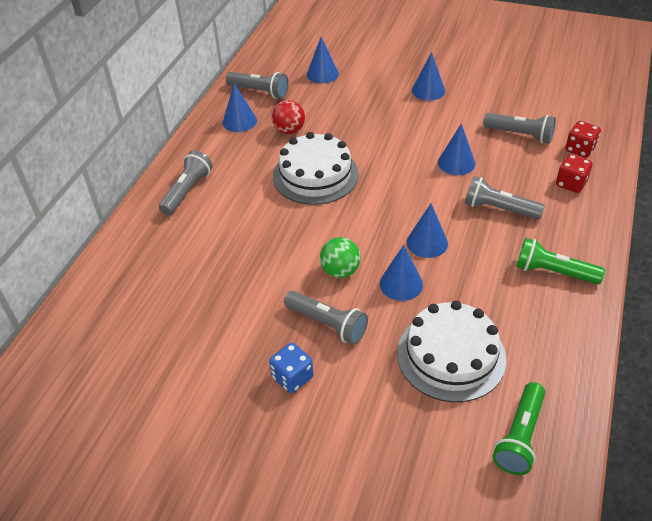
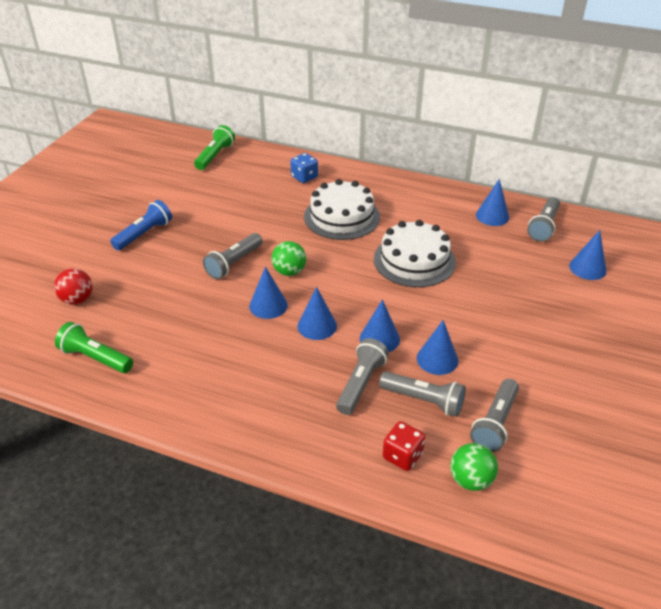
camera: 90 degrees right, 5 degrees down
(187, 191) = (392, 193): grey flashlight -> grey flashlight (423, 400)
(263, 439) = (144, 234): none -> blue flashlight
(289, 130) = (481, 245): red ball -> red ball (77, 300)
(292, 377) = (189, 246): blue dice -> blue dice (304, 177)
(428, 90) = (574, 349): blue cone -> blue cone (379, 338)
(451, 355) = (184, 328): white cake -> white cake (342, 217)
(553, 272) = (264, 412): green flashlight -> green flashlight (215, 156)
(580, 149) = (470, 480): red dice -> green ball

